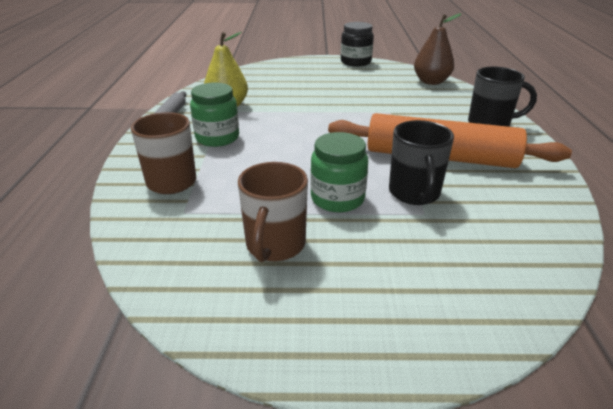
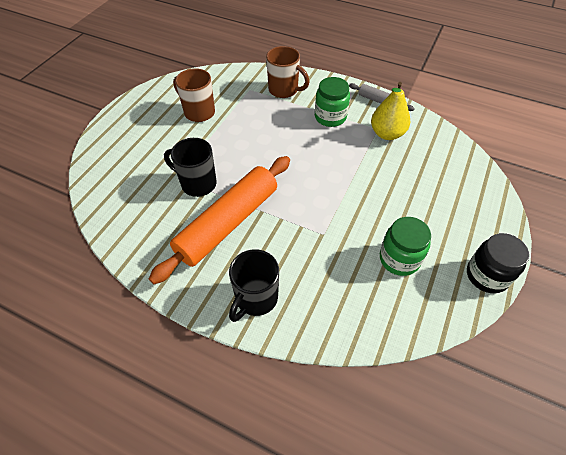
camera: 115 degrees right, 20 degrees up
(337, 199) = (219, 147): green jar -> green jar (399, 259)
(431, 82) = (388, 319): brown pear -> none

